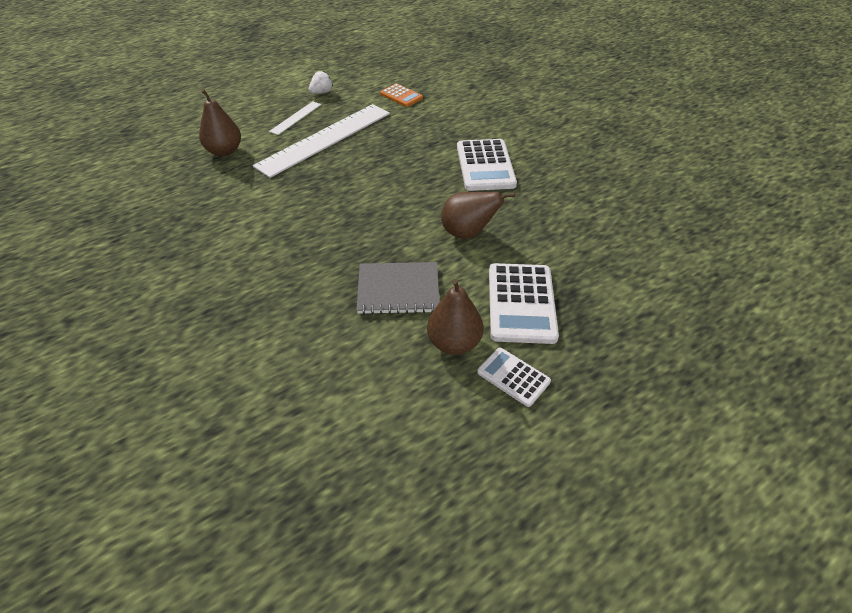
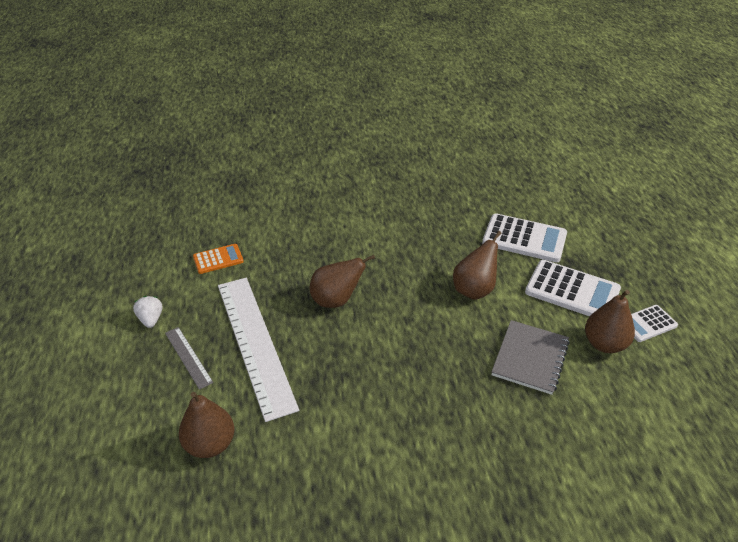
camera: 65 degrees left, 5 degrees down
(295, 118) = (188, 357): white ruler -> grey ruler
(396, 161) = (336, 300): none -> brown pear
(485, 166) = (384, 246): white calculator -> white calculator (524, 239)

